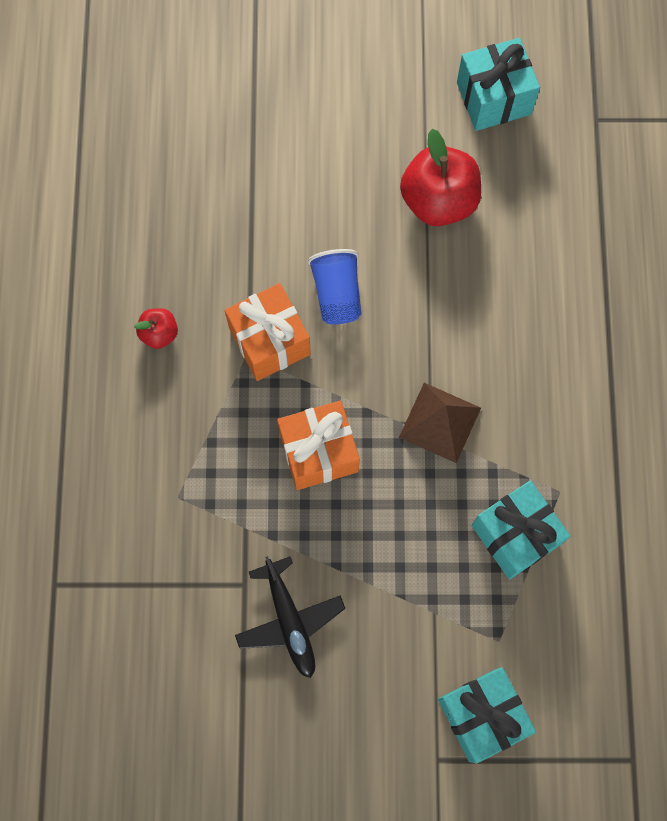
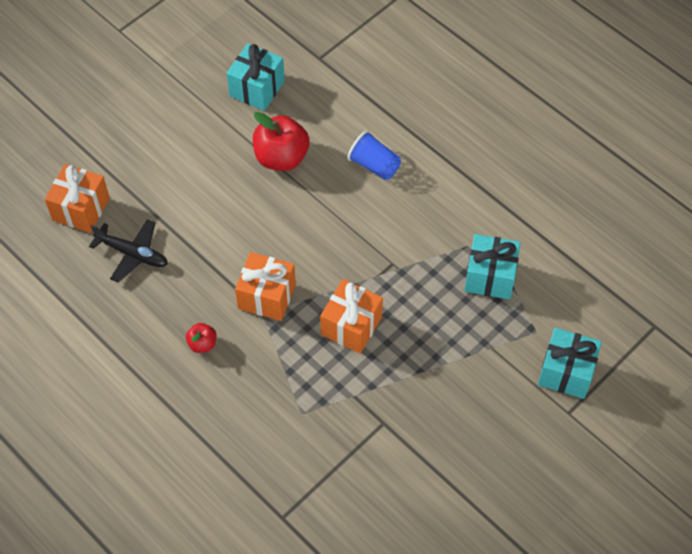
camera: 45 degrees left, 15 degrees down
(188, 81) = (81, 209): none -> orange gift
(289, 620) = (425, 417): black plane -> black plane (132, 254)
(337, 294) = (277, 244): blue cup -> blue cup (374, 165)
(440, 422) = (396, 258): brown pyramid -> none

